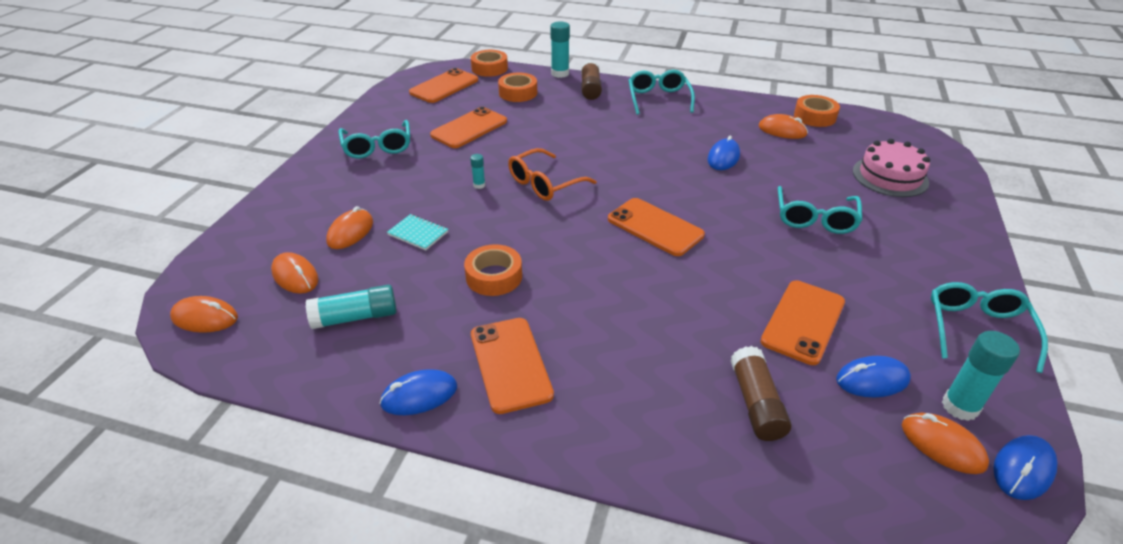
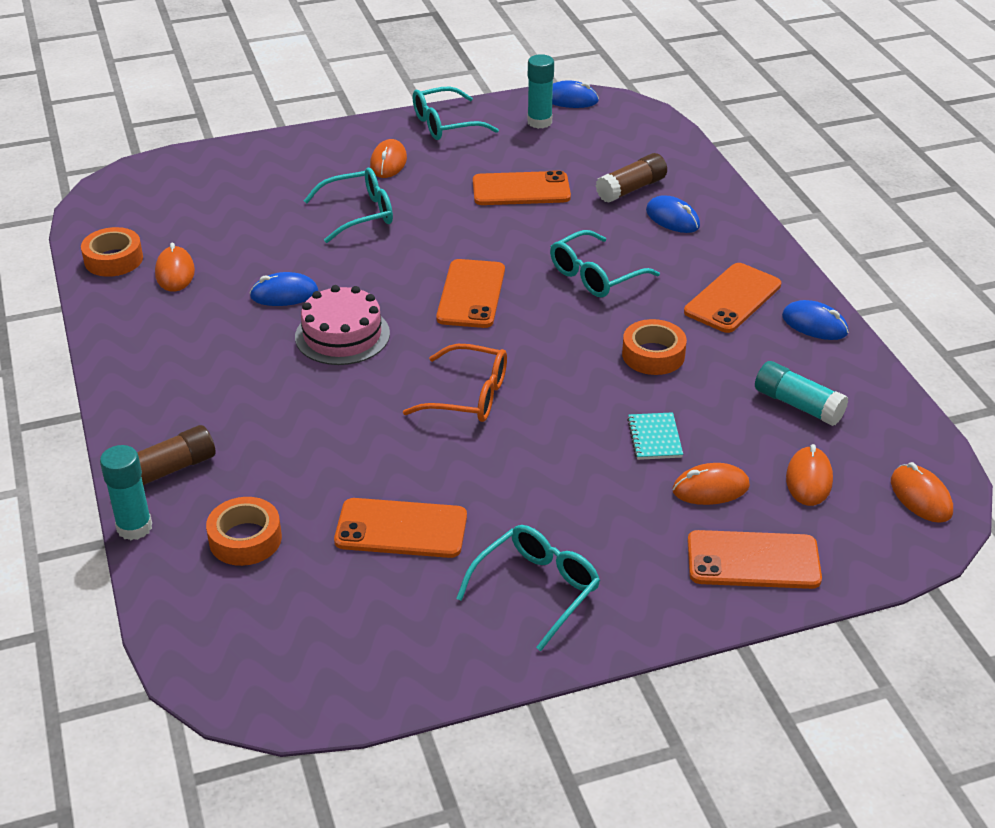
camera: 125 degrees left, 0 degrees up
(444, 86) = (290, 640): orange phone -> orange phone (753, 560)
(479, 185) = (524, 443): turquoise glue stick -> none
(489, 68) = (174, 625): orange tape -> none
(658, 99) = (155, 393): turquoise glasses -> turquoise glasses (595, 276)
(872, 380) = (552, 153): blue mouse -> blue mouse (672, 218)
(890, 176) = (231, 190): pink cake -> pink cake (342, 335)
(942, 445) = (583, 124): orange mouse -> orange mouse (388, 163)

